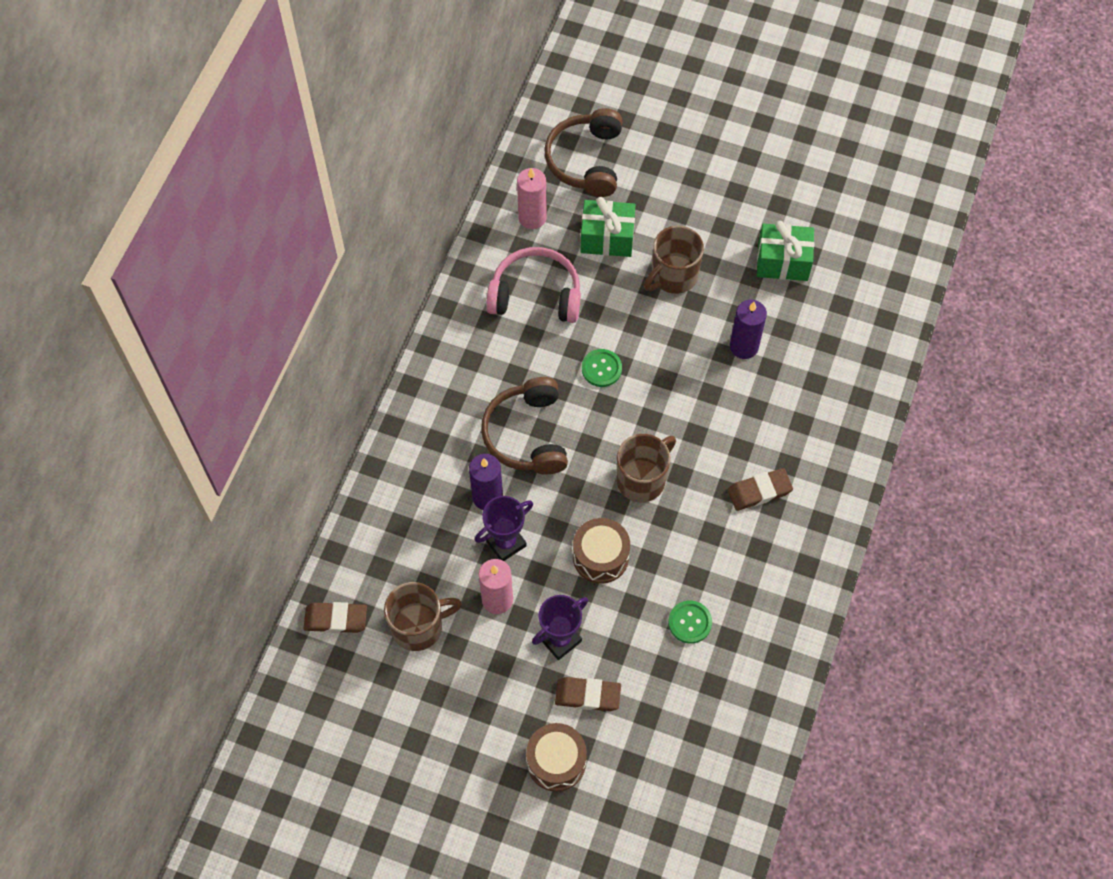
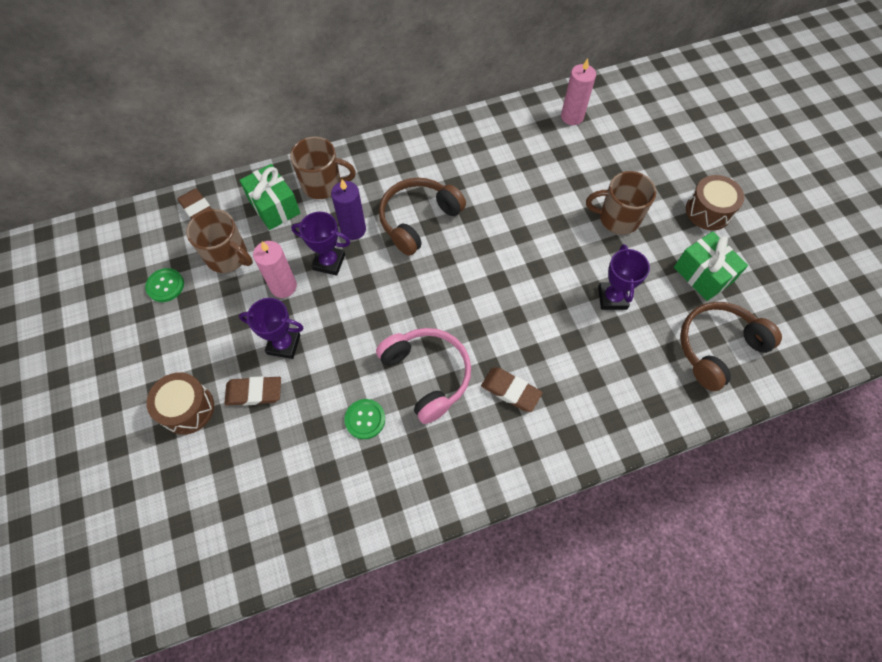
camera: 50 degrees right, 0 degrees up
(536, 294) = (521, 155): pink headphones -> pink headphones (427, 375)
(586, 160) = (643, 115): brown headphones -> brown headphones (717, 348)
(587, 695) = (254, 392): brown eraser -> brown eraser turned 60 degrees counterclockwise
(600, 557) = (367, 325): brown drum -> brown drum (708, 211)
(601, 368) = (507, 226): green button -> green button (165, 286)
(607, 238) = (603, 164): green gift -> green gift (274, 207)
(642, 479) = (448, 308): brown mug -> brown mug (323, 184)
(744, 346) = (612, 298): purple candle -> purple trophy

